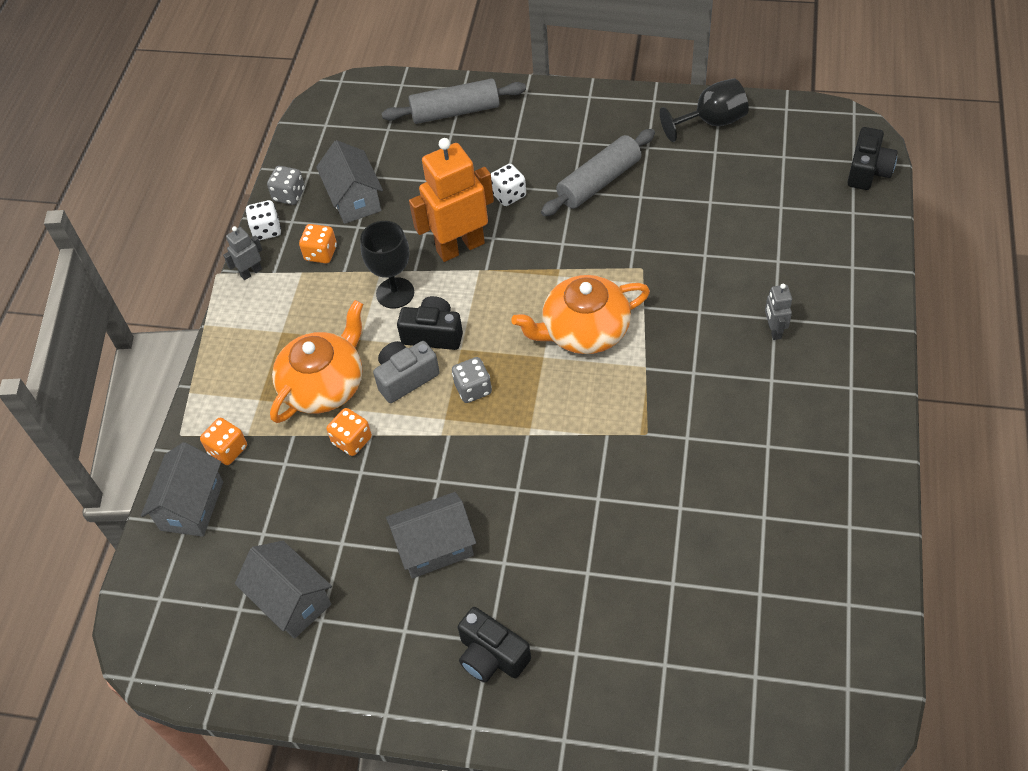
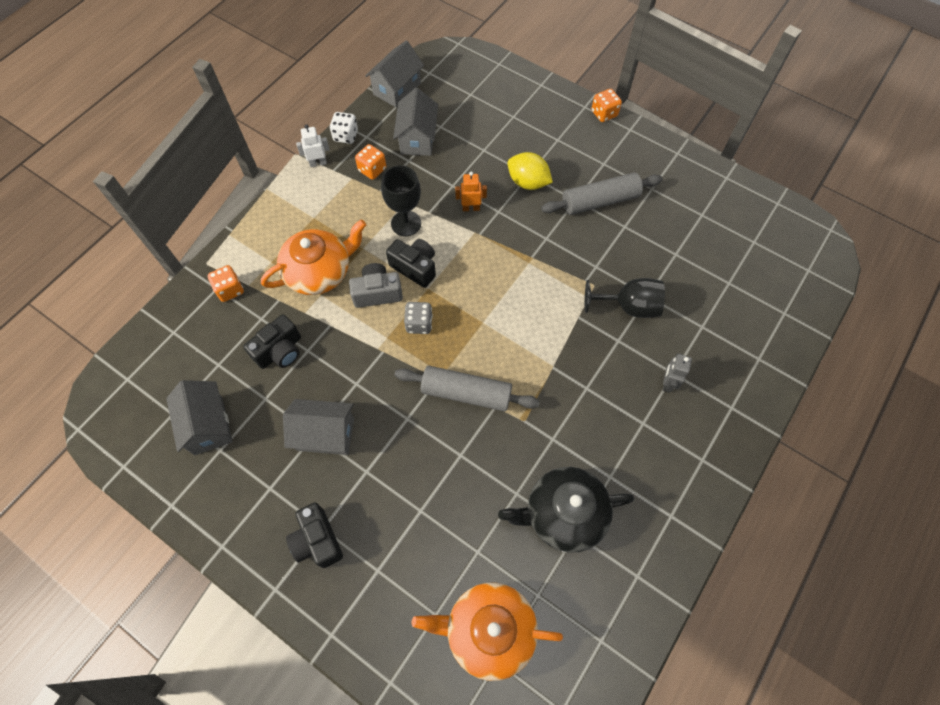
camera: 20 degrees right, 10 degrees up
(192, 506) = (184, 320): grey house -> grey house (397, 89)
(251, 272) = (318, 163): grey robot -> white robot
(289, 195) = (375, 116): grey dice -> none
(352, 440) = (314, 323): orange dice -> orange dice (604, 114)
(455, 111) = (525, 100): grey rolling pin -> grey rolling pin (466, 393)
(460, 247) = (471, 208): orange robot -> orange robot, size x0.46
(508, 195) = (528, 182): white dice -> yellow lemon
(584, 331) = (523, 315): orange teapot -> orange teapot (489, 630)
(711, 122) = (712, 189): black goblet -> black goblet (629, 306)
(741, 503) = (564, 513): none -> black teapot
(868, 171) = (816, 284): black camera -> black camera (280, 351)

